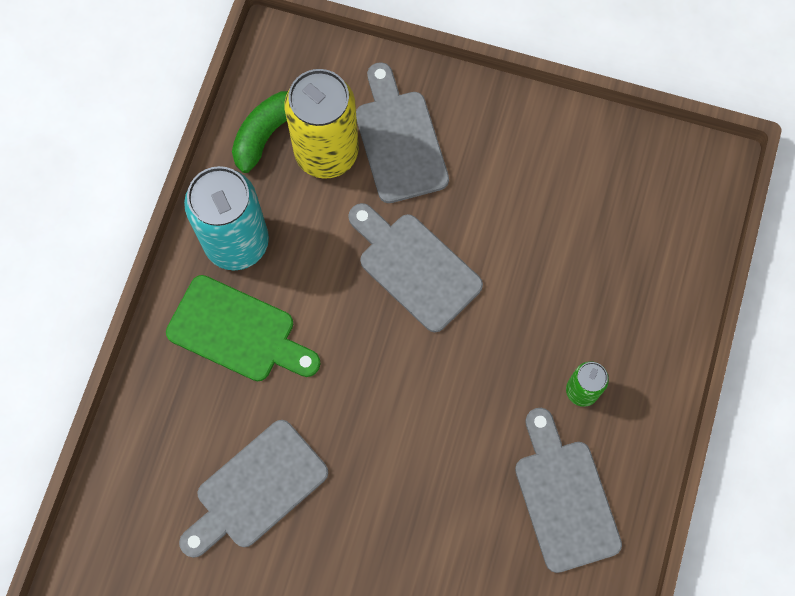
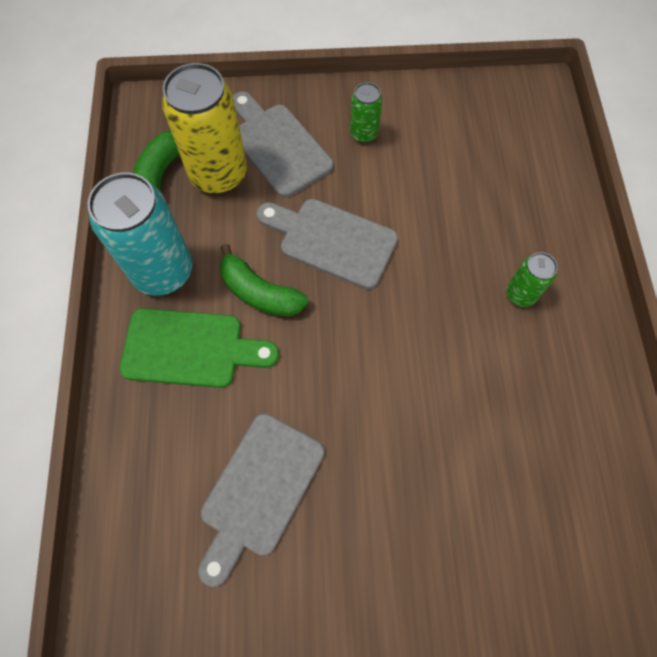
camera: 20 degrees left, 5 degrees down
(323, 298) = (260, 292): none -> green banana
(495, 156) = (364, 134): none -> green can
(564, 497) = (549, 392): grey cutting board -> none

